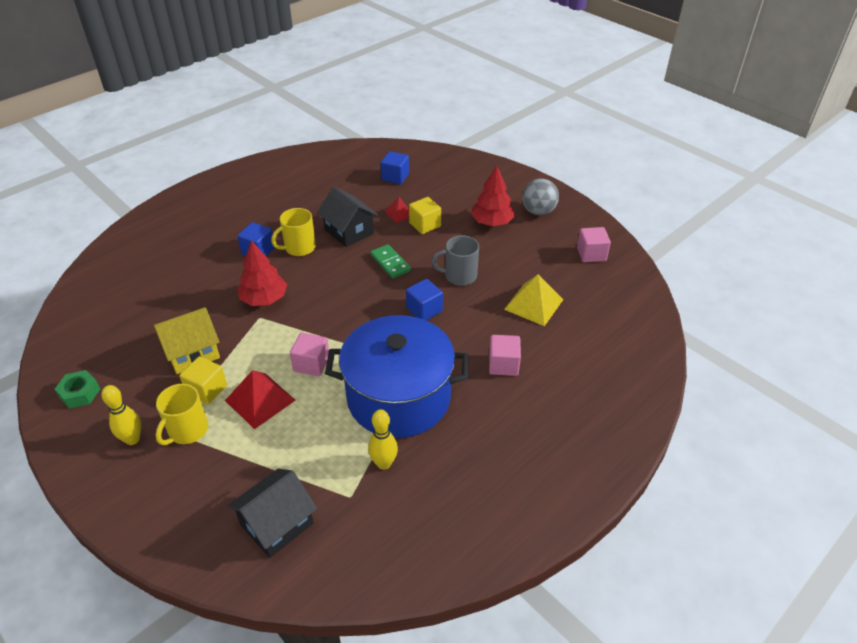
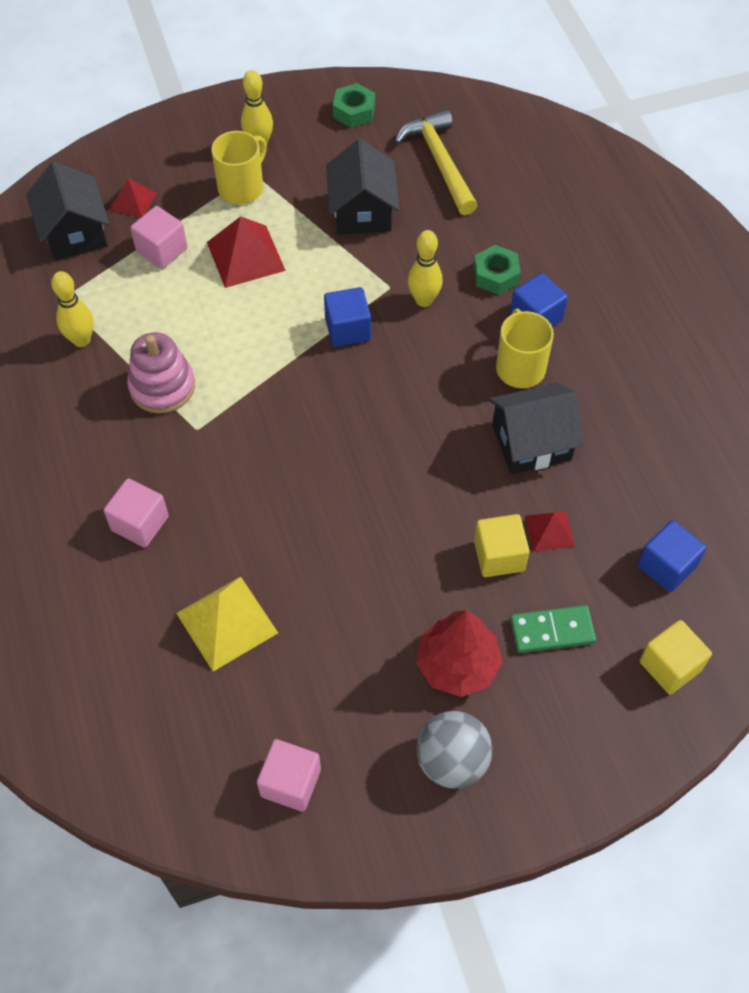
camera: 115 degrees right, 15 degrees up
(129, 328) = (439, 162): none -> yellow hammer
(187, 430) = (242, 187): yellow mug -> yellow mug turned 75 degrees clockwise
(192, 352) = (362, 211): yellow house -> black house
(207, 390) = (292, 213): yellow cube -> yellow cube (670, 666)
(225, 498) = (133, 201): none -> red pyramid
(230, 275) = (496, 275): none -> green nut
(264, 299) = (424, 300): red tree -> yellow bowling pin
(311, 364) = (272, 318): pink cube -> pink cube (162, 250)
(390, 263) = (424, 470): green domino -> green domino (552, 631)
(398, 398) = (162, 386): blue pot -> pink stacking toy
(424, 310) = (298, 474): blue cube -> blue cube (348, 329)
(459, 276) = (345, 550): grey mug -> none

